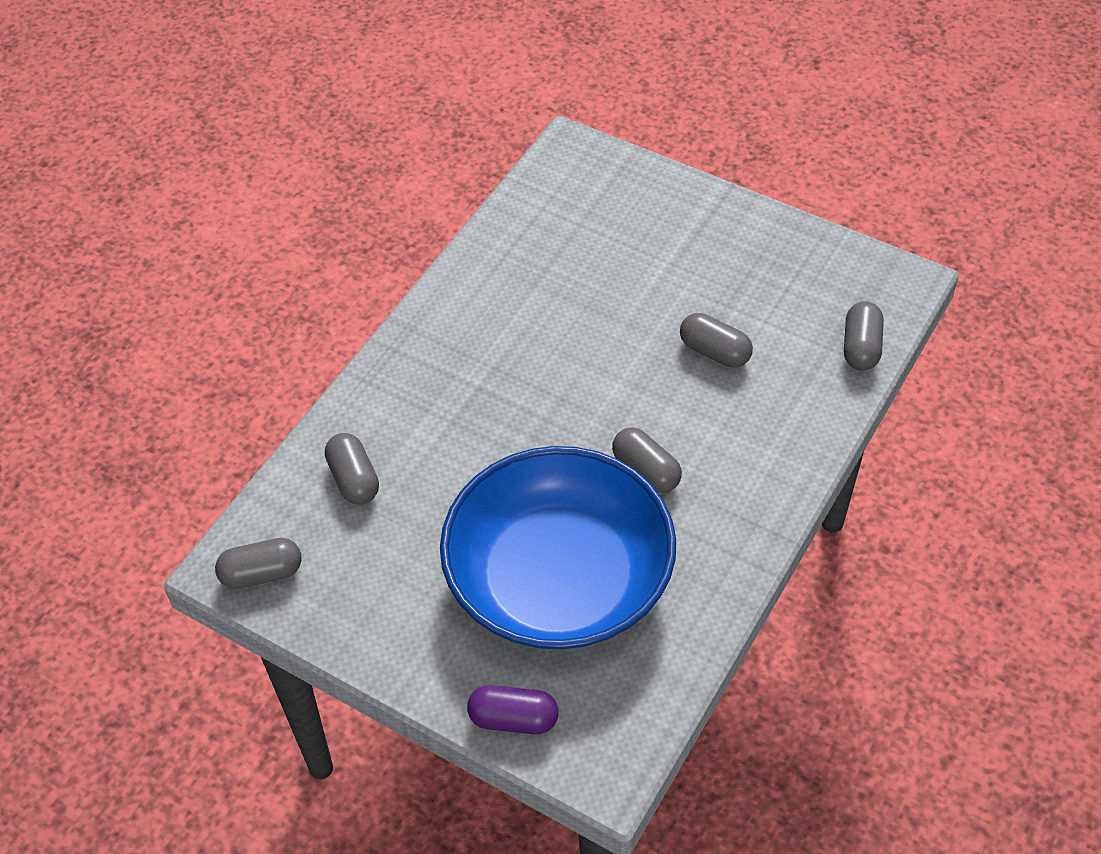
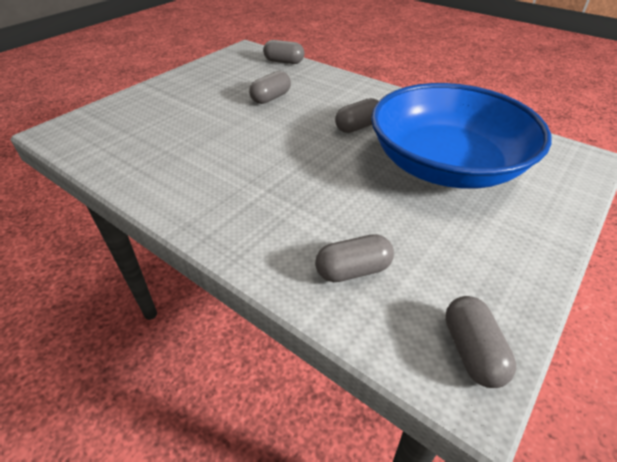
camera: 85 degrees left, 10 degrees down
(513, 719) = (567, 192): purple capsule -> none

